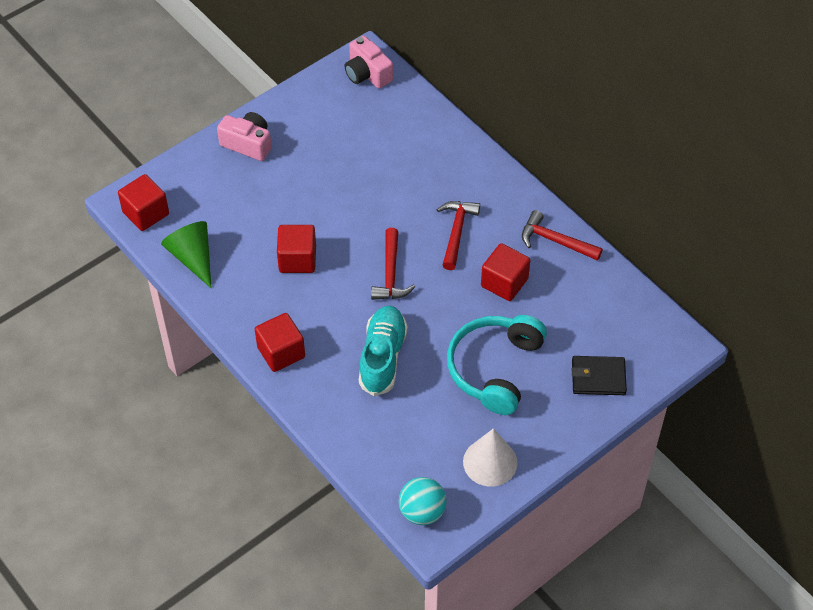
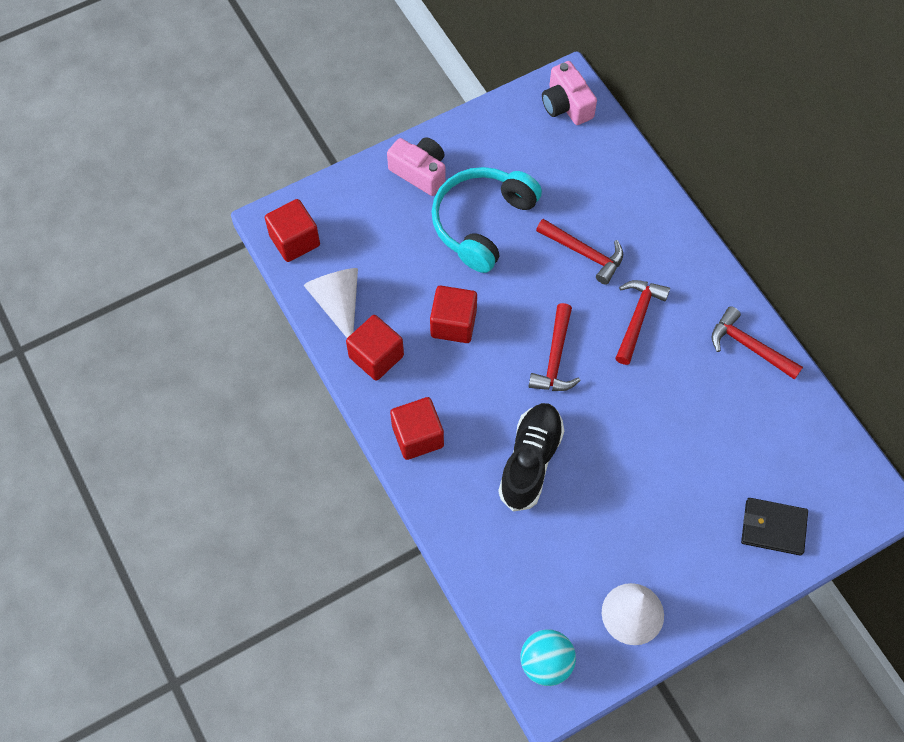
camera: 10 degrees right, 10 degrees up
(193, 257) = (338, 303): green cone -> white cone
(382, 357) = (530, 461): turquoise shoe -> black shoe
(402, 188) = (584, 253): none -> red hammer
(494, 368) = (655, 496): turquoise headphones -> turquoise headphones (482, 222)
(504, 283) = (682, 390): red cube -> red cube (376, 356)

